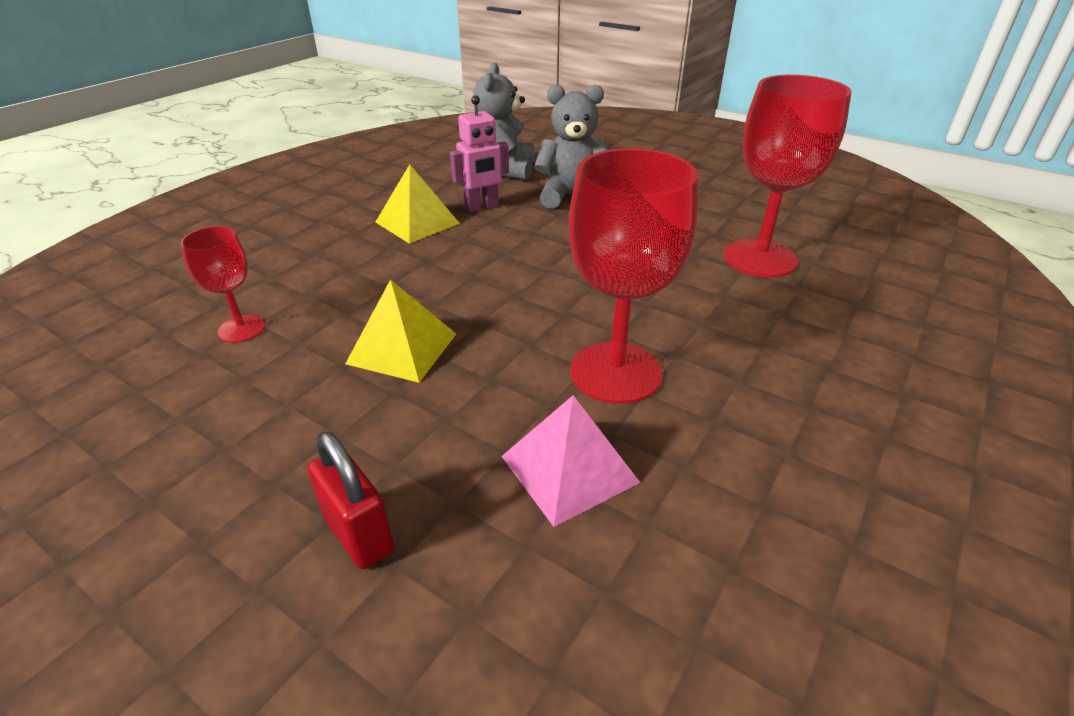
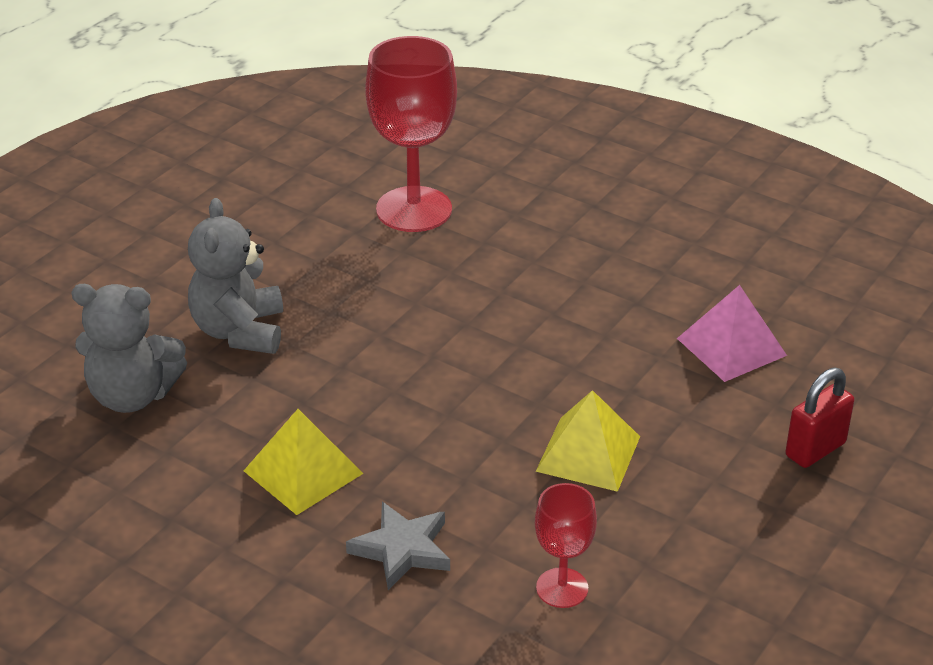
camera: 90 degrees left, 0 degrees up
(323, 259) = (402, 549): none -> grey star
(482, 207) = (262, 413): pink robot -> none
(615, 372) = (612, 317): red goblet -> none

